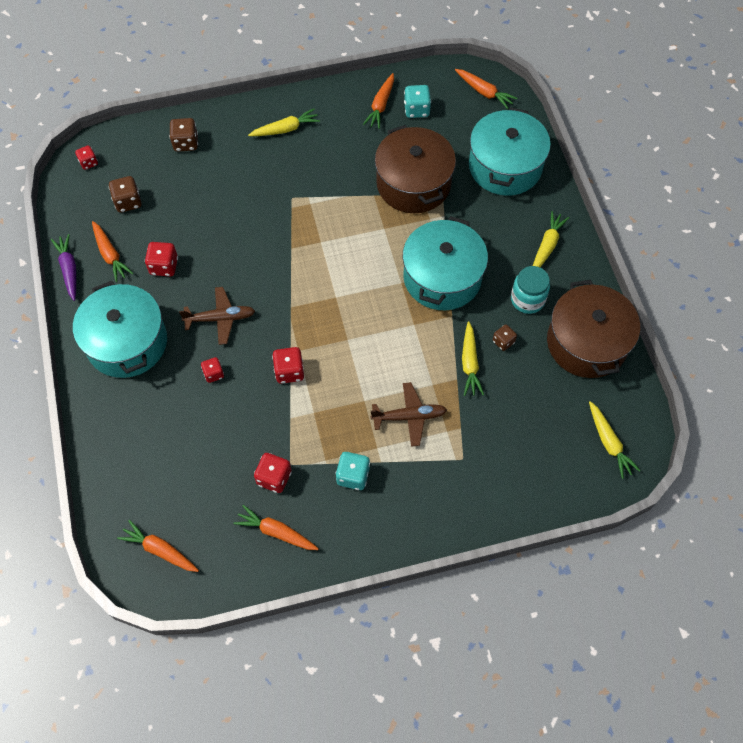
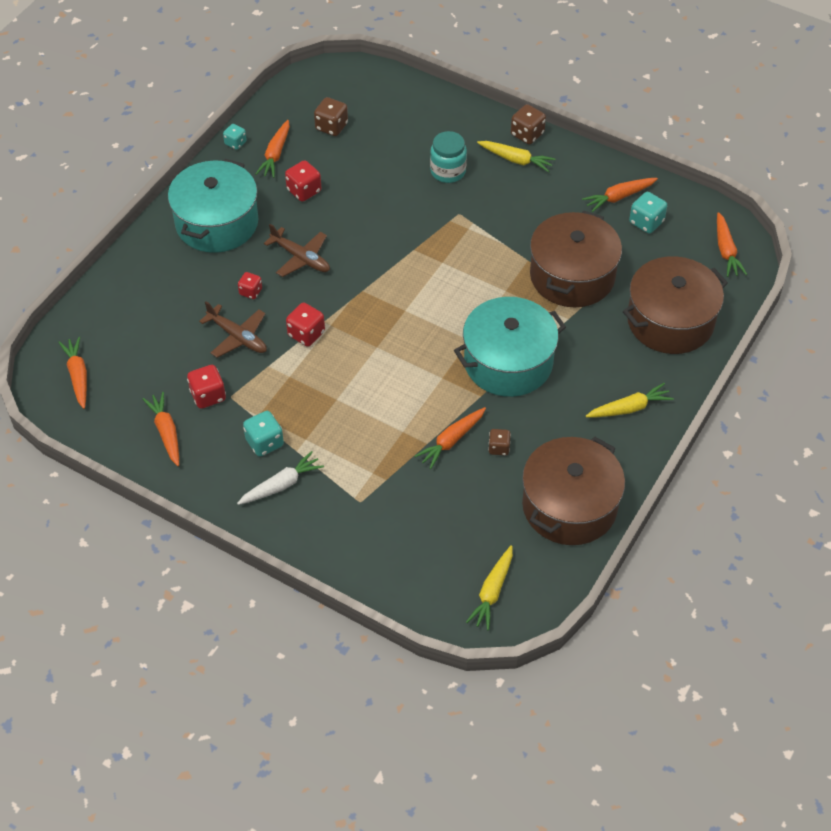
camera: 45 degrees right, 10 degrees down
(69, 270) = (235, 143): purple carrot -> turquoise dice
(88, 163) = (336, 79): red dice -> none
(186, 143) = (424, 115): brown dice -> brown dice (527, 134)
(399, 495) = (281, 485): none -> white carrot
(409, 417) = (356, 438): brown plane -> brown plane (237, 337)
(470, 363) = (451, 441): yellow carrot -> orange carrot
(505, 166) = (670, 321): turquoise pot -> brown pot
(527, 299) = (559, 434): turquoise jar -> turquoise jar (448, 171)

